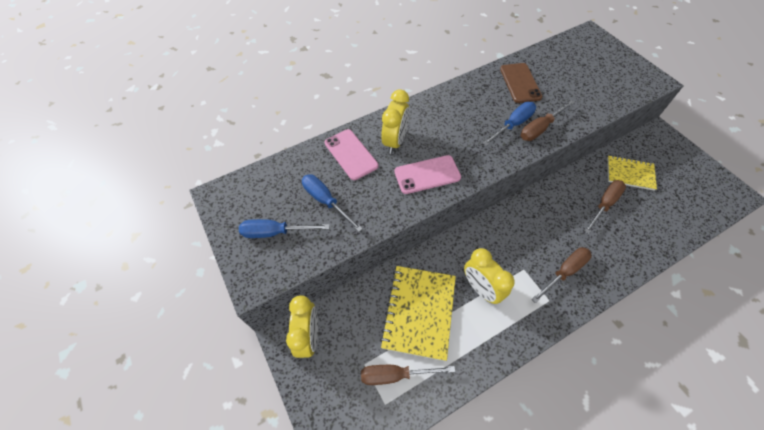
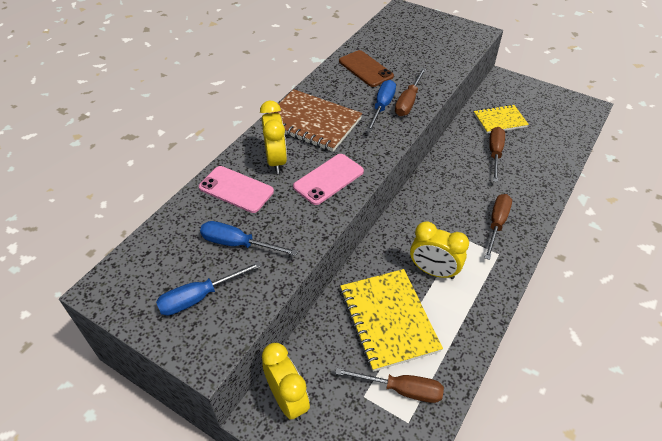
camera: 30 degrees left, 10 degrees down
(395, 375) = (401, 389): brown screwdriver -> brown screwdriver turned 135 degrees counterclockwise
(443, 118) = (312, 122): none -> brown notebook

